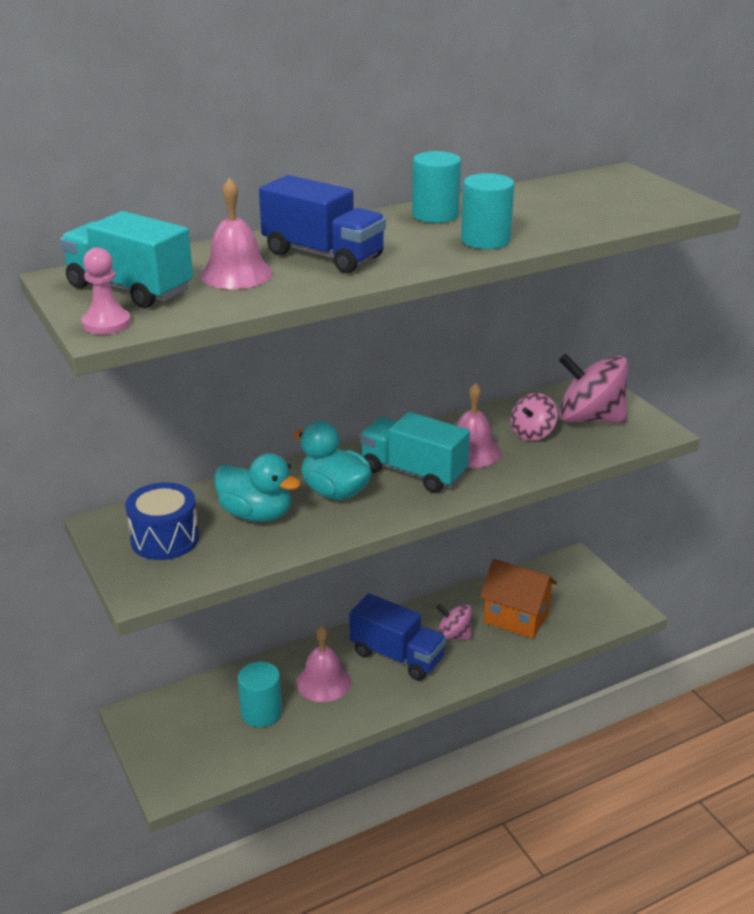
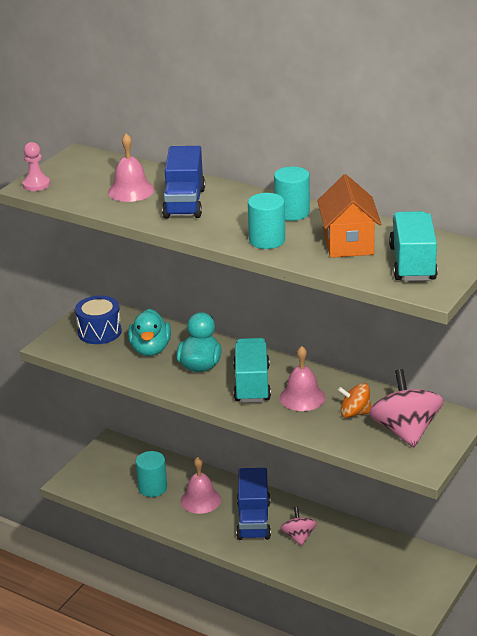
camera: 60 degrees right, 0 degrees up
(130, 289) = (82, 173): turquoise truck -> turquoise truck (412, 263)
(516, 618) = (347, 559): orange house -> orange house (348, 243)
(532, 433) = (354, 413): pink spinning top -> orange spinning top

